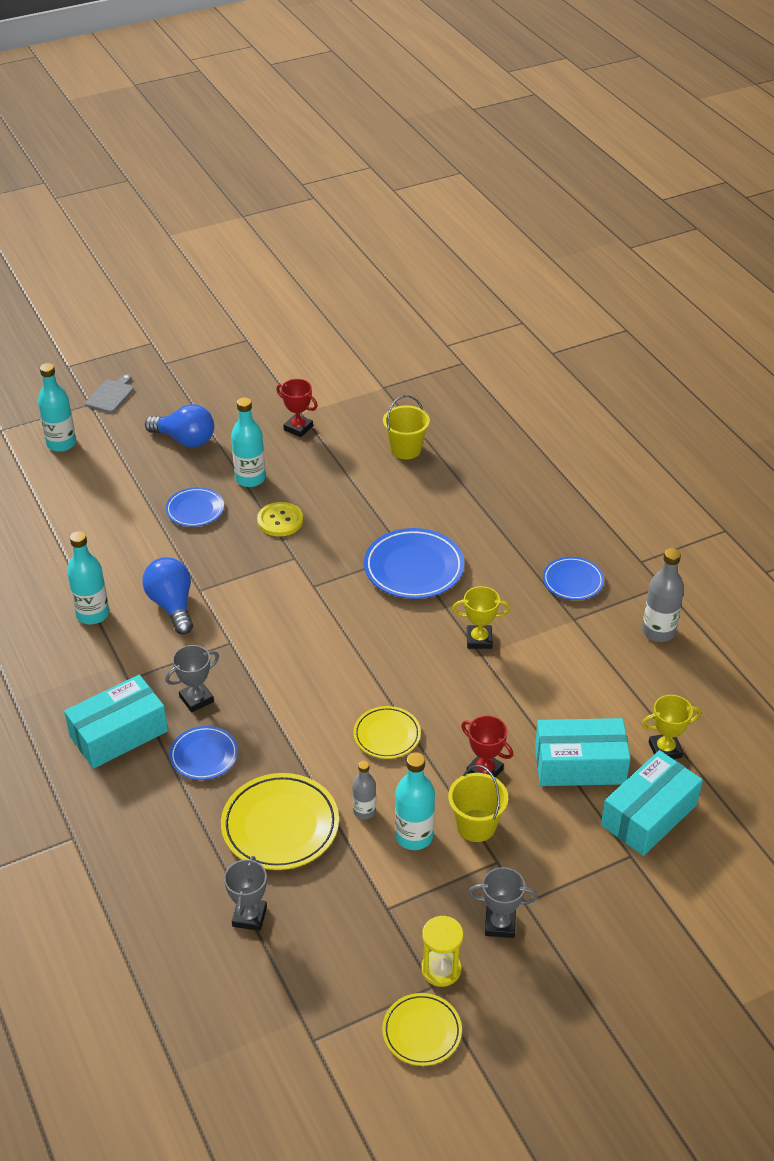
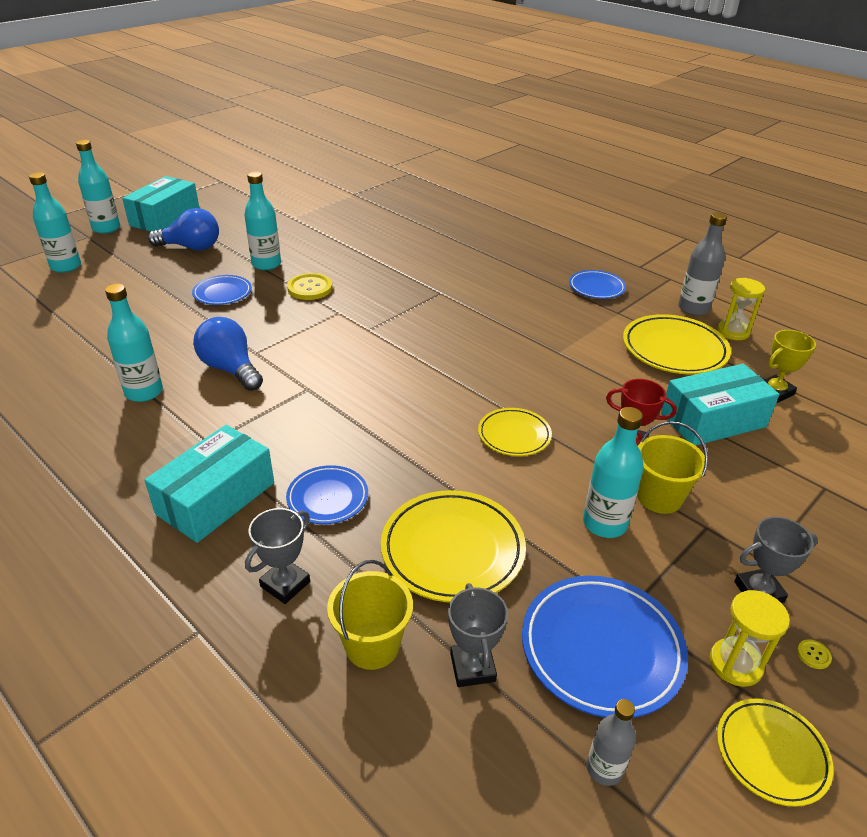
camera: 20 degrees left, 5 degrees down
(111, 395) = (106, 228): grey cutting board -> turquoise bottle
(196, 699) = (293, 445): grey trophy -> grey trophy (285, 584)
(298, 428) = (294, 226): red trophy -> none
(364, 811) = (536, 511): grey bottle -> grey bottle (604, 768)
(405, 449) = (396, 227): yellow bucket -> yellow bucket (372, 645)
(414, 568) = (454, 301): blue plate -> blue plate (601, 649)
(479, 640) = (548, 342): yellow trophy -> none
(505, 980) = (813, 655): none -> yellow button
(600, 678) = (674, 349): none -> yellow plate
(649, 815) = (808, 448): turquoise box -> turquoise box (165, 218)
(678, 670) = (733, 332): none -> yellow hourglass

